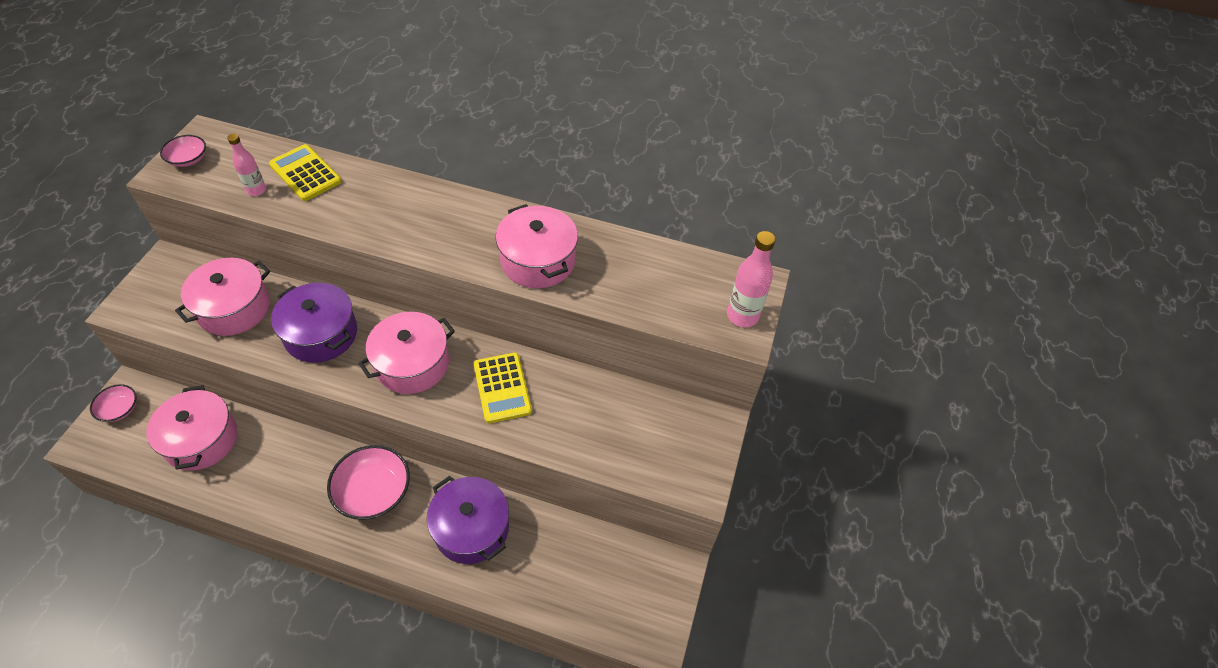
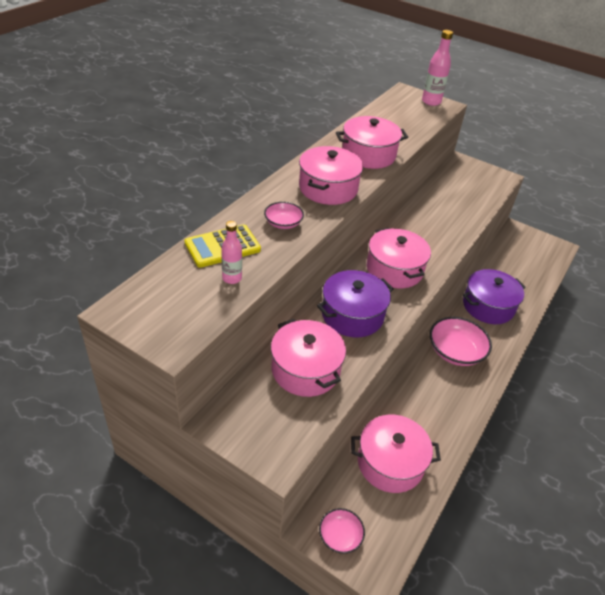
camera: 75 degrees left, 10 degrees down
(188, 159) = (157, 323): pink bowl -> pink bowl (283, 223)
(441, 233) = (328, 188): none -> pink pot
(502, 388) = (423, 232): yellow calculator -> none

